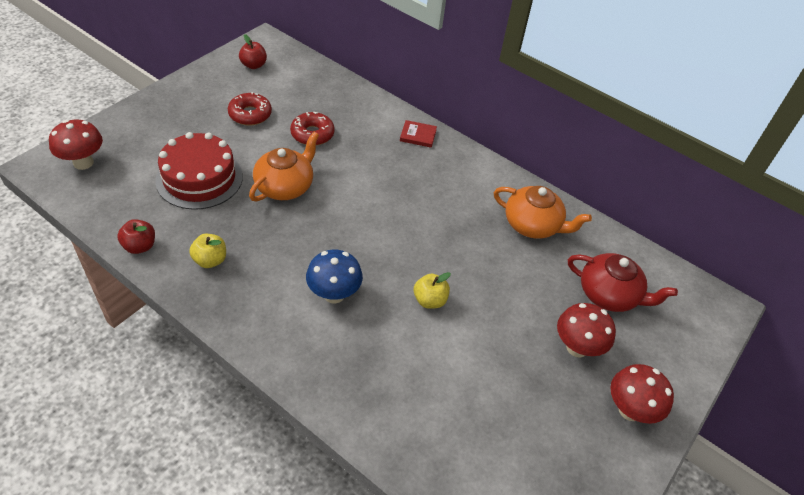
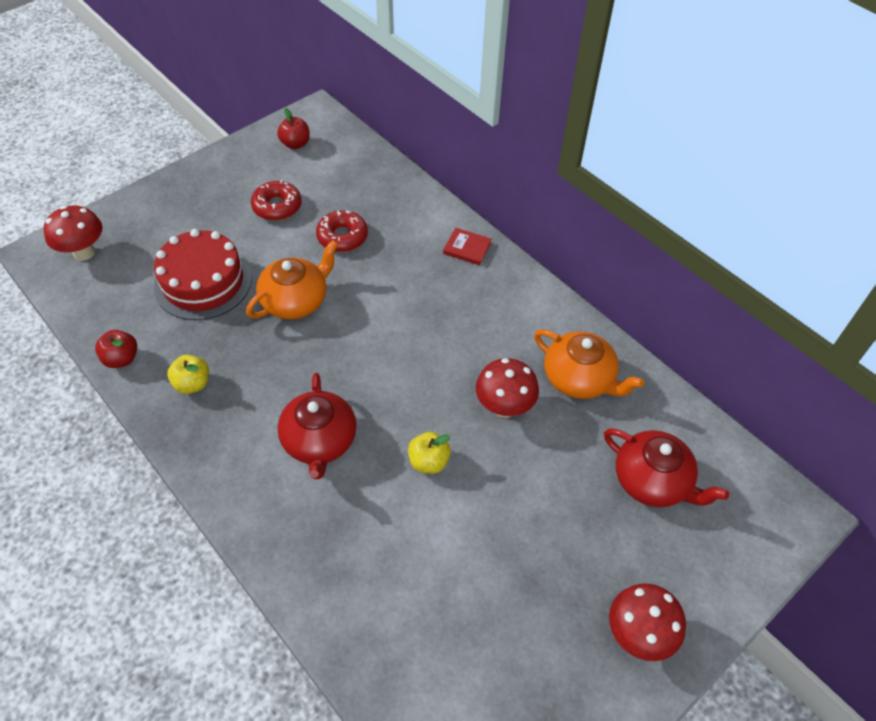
camera: 15 degrees right, 5 degrees up
(334, 294) = (319, 441): blue mushroom -> red teapot
(577, 347) = (593, 544): red mushroom -> red mushroom (504, 407)

